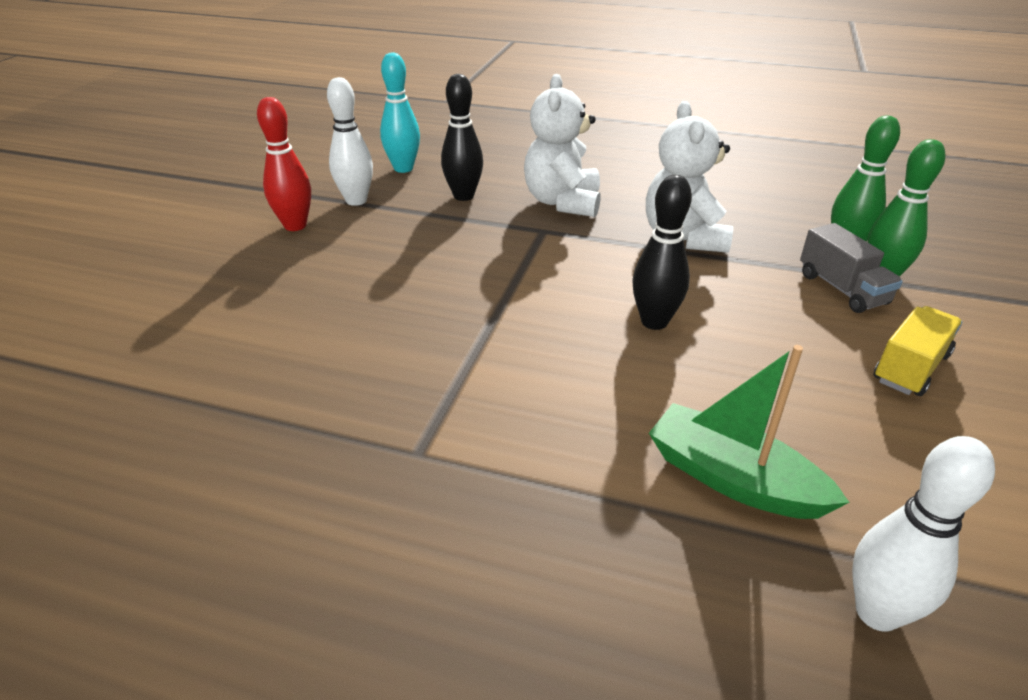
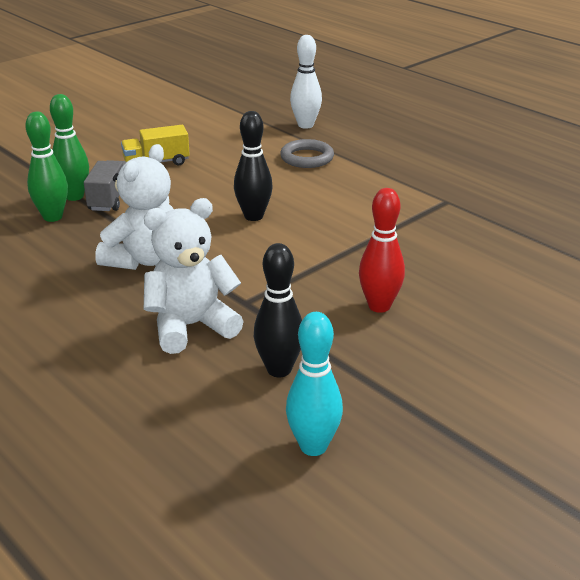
camera: 150 degrees left, 5 degrees down
(295, 226) = (482, 388): red bowling pin -> red bowling pin (379, 306)
(356, 201) = (401, 405): white bowling pin -> none
(562, 202) = (191, 326): white teddy bear -> white teddy bear turned 150 degrees counterclockwise
(733, 479) = (307, 158): green boat -> grey ring

